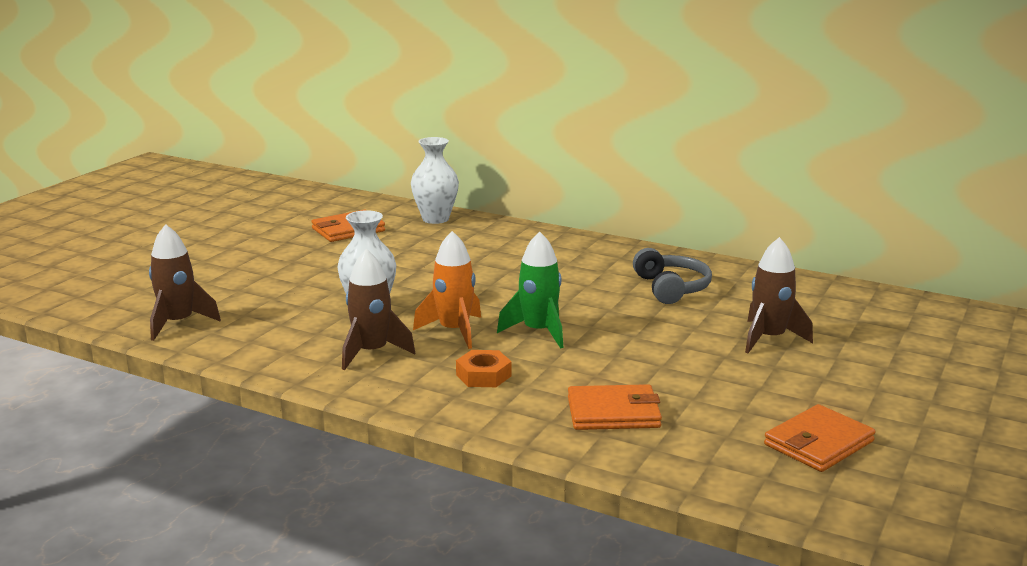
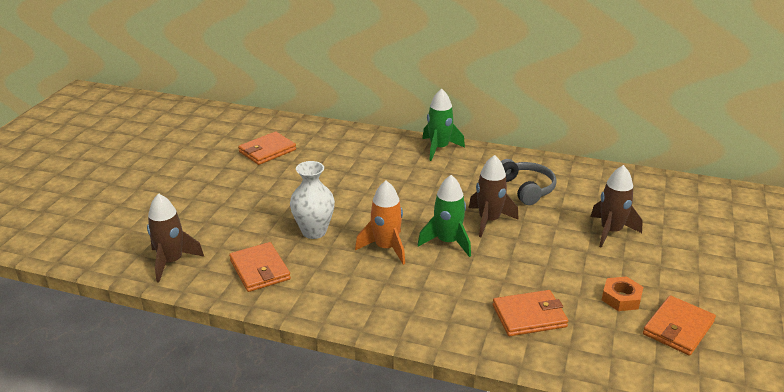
camera: 10 degrees left, 10 degrees up
(283, 339) = (260, 270): none -> orange wallet
(372, 352) = (333, 276): brown rocket -> brown rocket (489, 221)
(435, 219) = (330, 134): white vase -> none
(483, 375) = (424, 290): orange nut -> orange nut (621, 298)
(572, 241) = (439, 148): none -> green rocket

